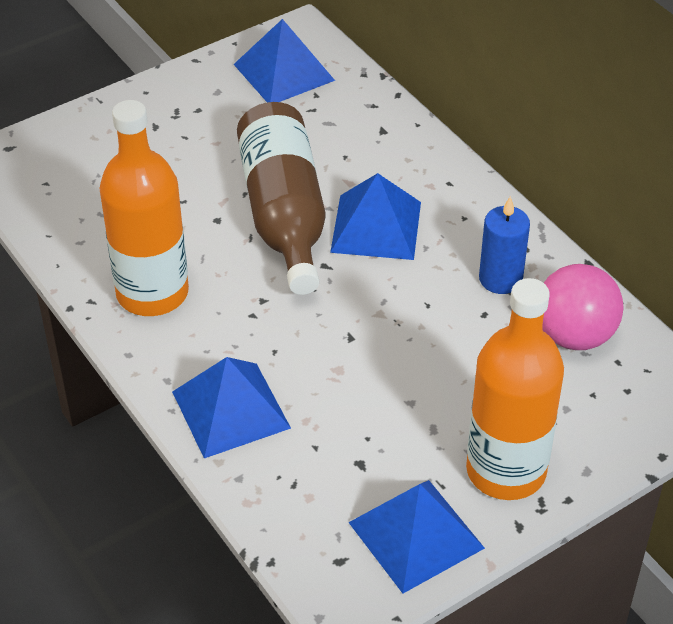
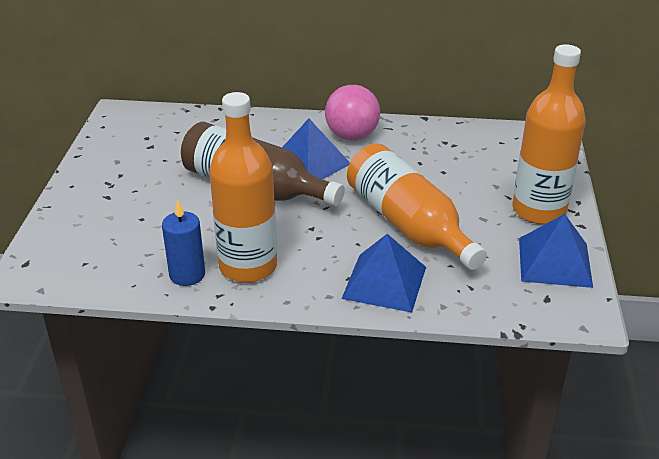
camera: 50 degrees left, 10 degrees down
(284, 72) = (141, 132): blue pyramid -> none
(351, 372) = (408, 224): none -> orange bottle
(500, 279) = (401, 146): blue candle -> blue candle (187, 275)
(574, 335) = (468, 145): pink ball -> pink ball (352, 136)

